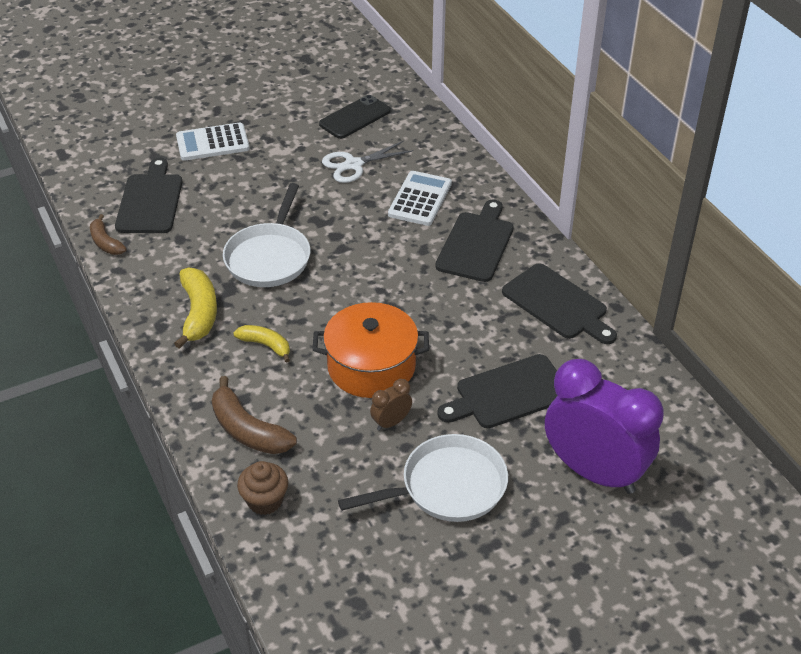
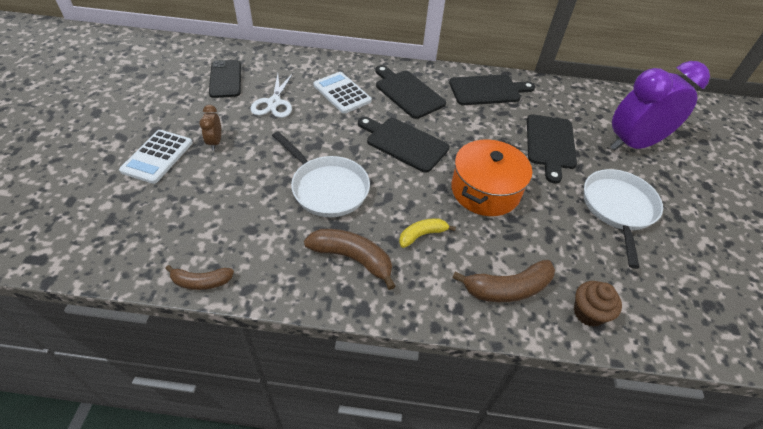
camera: 60 degrees left, 5 degrees up
(150, 201) = (182, 226): black cutting board -> black cutting board (404, 143)
(199, 313) = (352, 258): yellow banana -> brown banana
(391, 422) = (545, 207): brown clock -> brown clock (215, 142)

